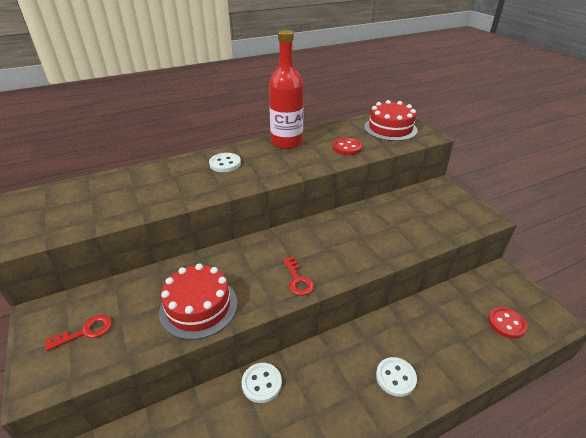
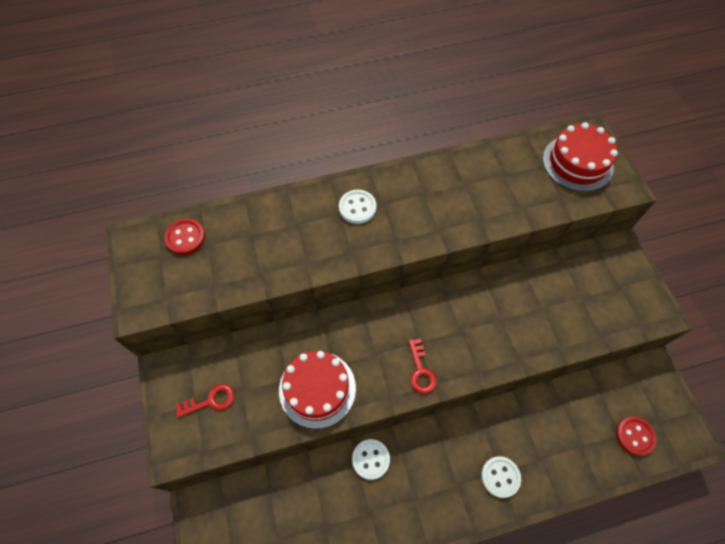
camera: 10 degrees right, 25 degrees up
(286, 142) = (436, 175): red bottle -> none
(347, 147) = (511, 196): red button -> red button (185, 237)

